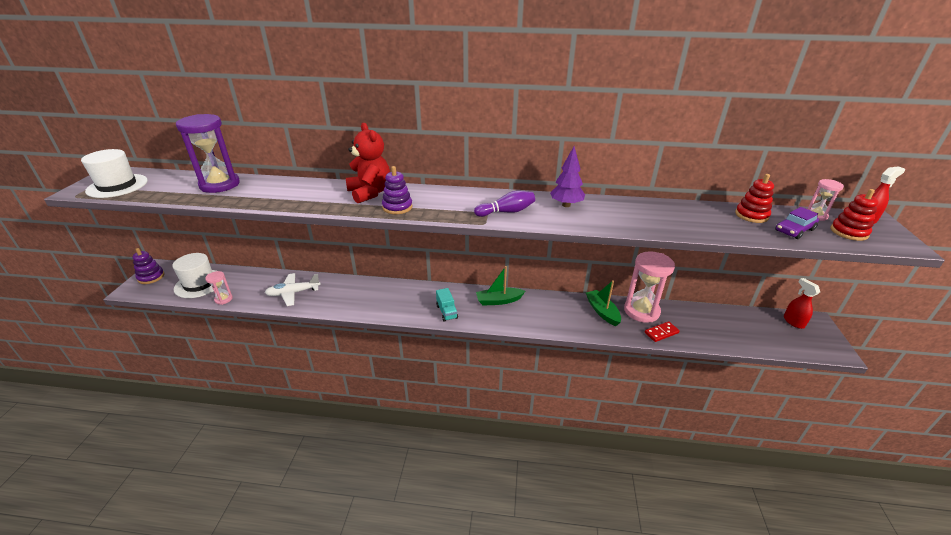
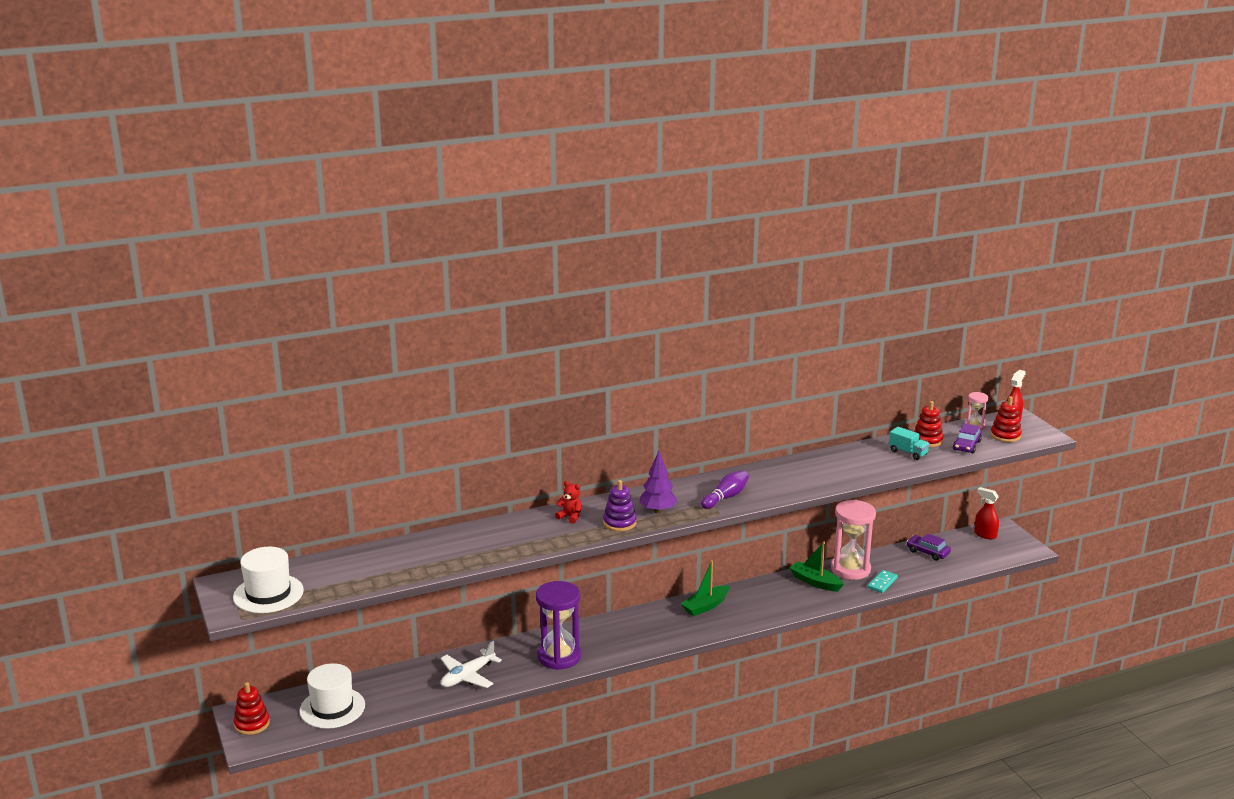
camera: 30 degrees left, 10 degrees down
(151, 277) = (252, 724): purple stacking toy -> red stacking toy
(220, 185) = (390, 557): purple hourglass -> purple hourglass (559, 657)
(223, 299) = (391, 711): pink hourglass -> none
(370, 193) = (570, 517): red teddy bear -> red teddy bear, size x0.48
(446, 312) = (663, 635): turquoise truck -> turquoise truck (908, 453)
(566, 205) = (770, 475): purple tree -> purple tree (657, 511)
(661, 333) = (882, 583): red domino -> turquoise domino
(724, 319) = (927, 552): none -> purple car

